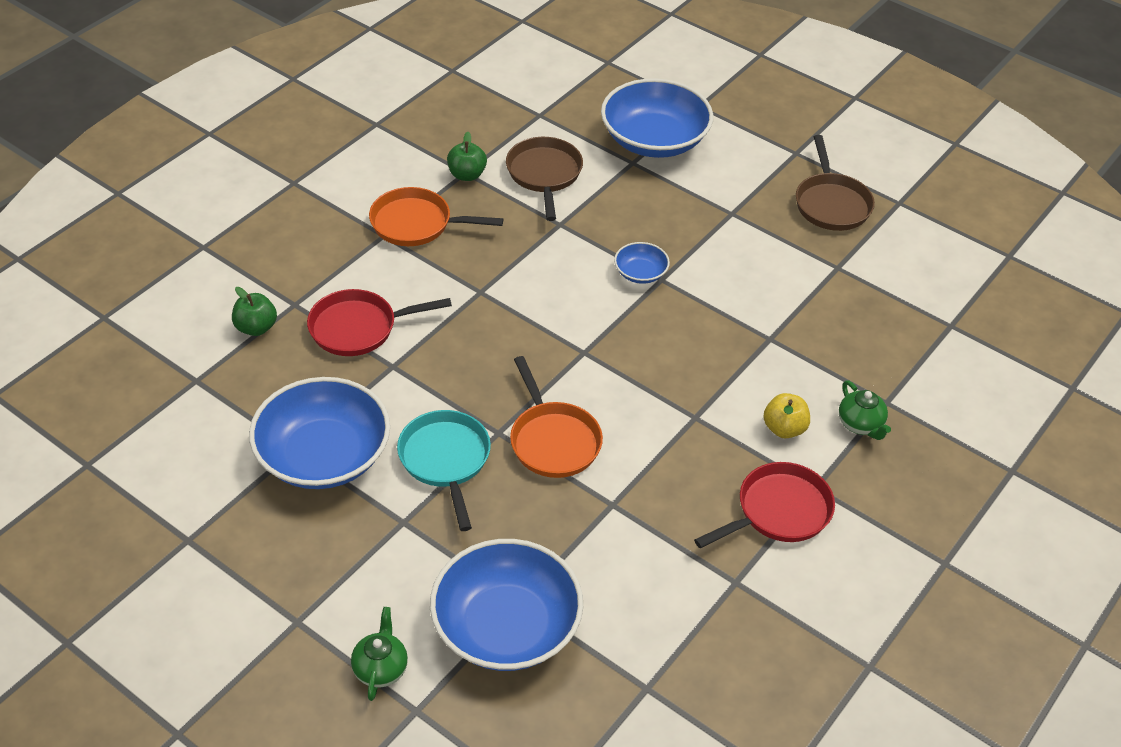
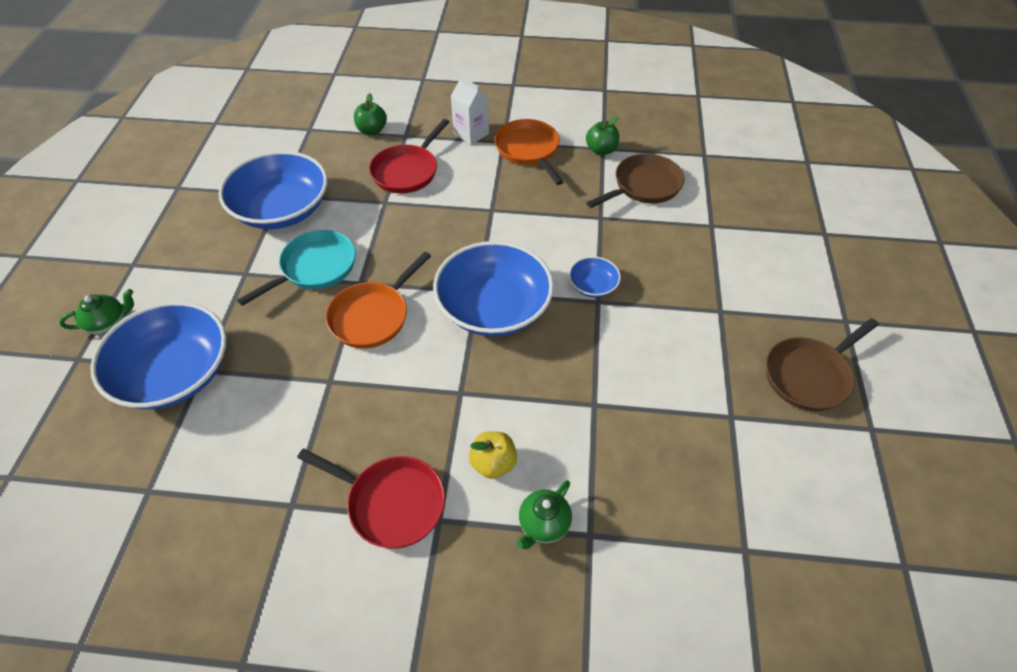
camera: 60 degrees right, 5 degrees up
(345, 253) = (471, 134): none -> white carton
(358, 328) = (407, 171): red pan -> red pan turned 105 degrees counterclockwise
(654, 140) = (752, 226): blue bowl -> blue bowl (494, 307)

